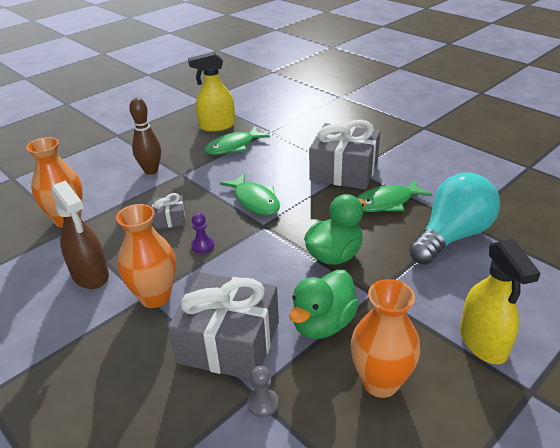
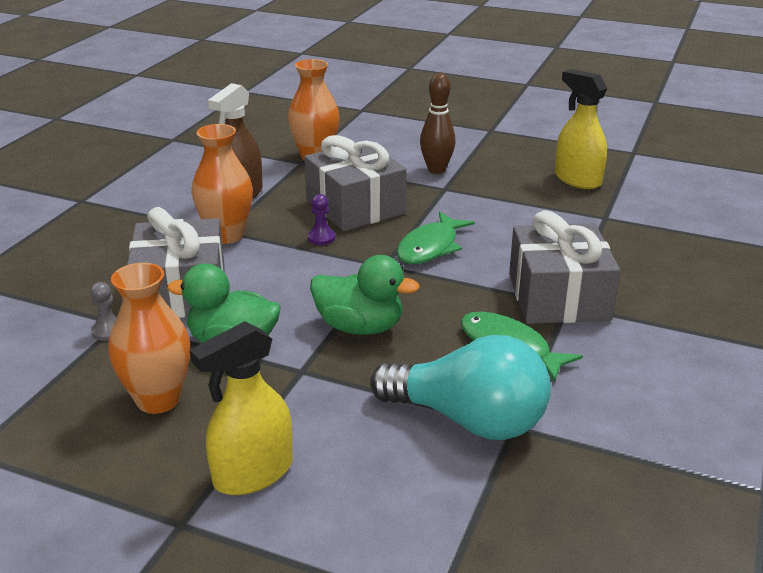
camera: 65 degrees right, 5 degrees down
(170, 219) = (355, 207): grey gift -> grey gift, size x2.17
(233, 147) = (538, 203): green fish -> none

